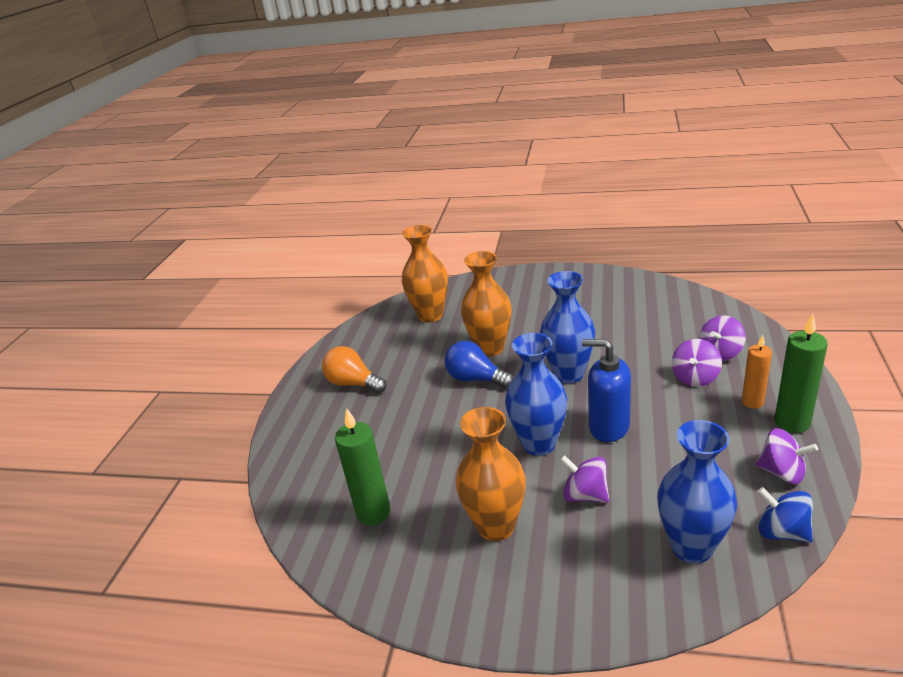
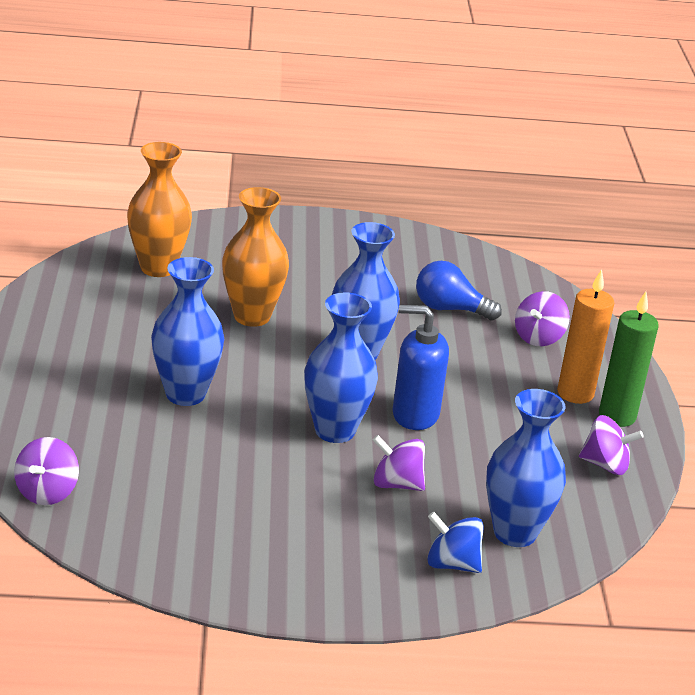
camera: 20 degrees left, 0 degrees up
(353, 383) = (72, 351): orange light bulb -> none
(373, 512) = (147, 499): green candle -> none
(426, 415) = (185, 394): none -> blue vase
(475, 379) = (240, 353): blue light bulb -> blue light bulb (449, 309)
(496, 526) = (299, 513): orange vase -> none
(695, 378) = (510, 364): purple spinning top -> purple spinning top (47, 492)
(752, 402) = (575, 393): orange candle -> orange candle, size x1.51
(782, 532) = (604, 519): blue spinning top -> blue spinning top (452, 564)

